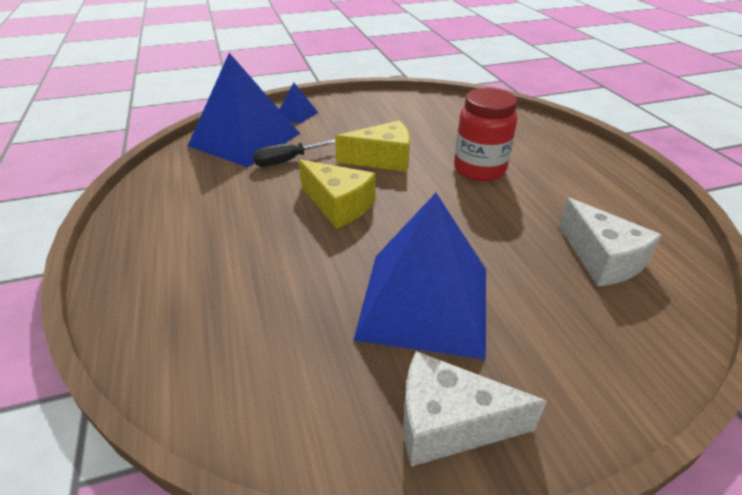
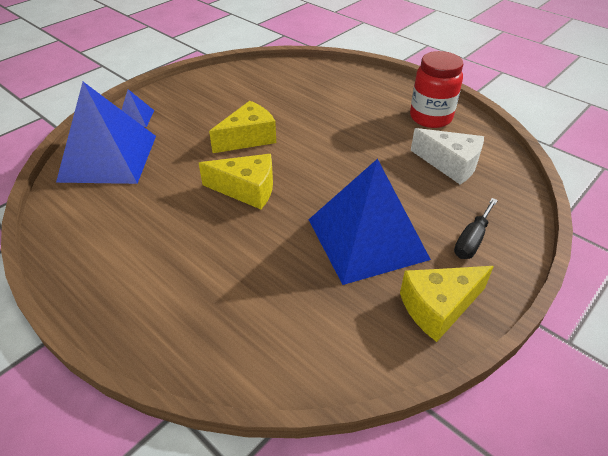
camera: 30 degrees left, 5 degrees up
(286, 161) = (168, 166): black screwdriver -> black screwdriver (472, 240)
(448, 423) = (438, 307): white cheese -> yellow cheese
(479, 169) = (328, 123): red jar -> red jar (430, 117)

